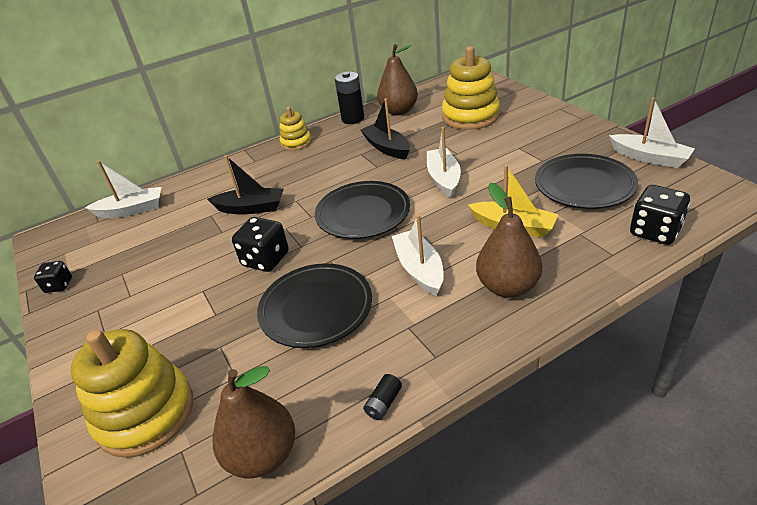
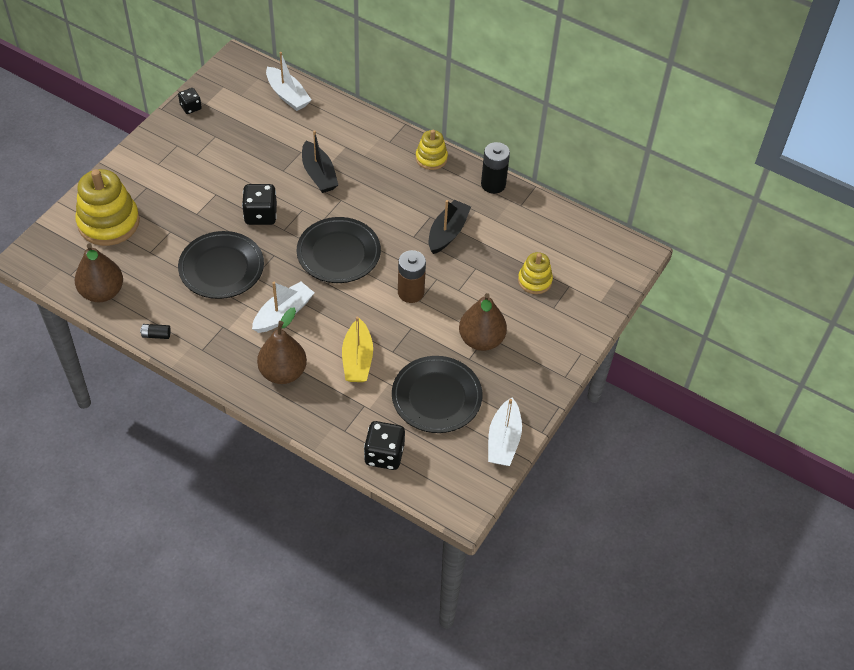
camera: 55 degrees right, 15 degrees up
(399, 111) = (523, 217): brown pear -> brown pear (481, 340)
(443, 179) = (411, 292): white boat -> brown battery
(470, 116) = (534, 281): yellow stacking toy -> yellow stacking toy, size x0.55

